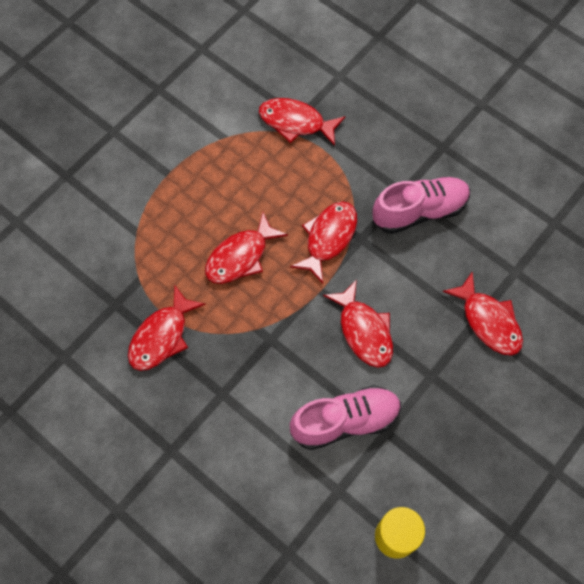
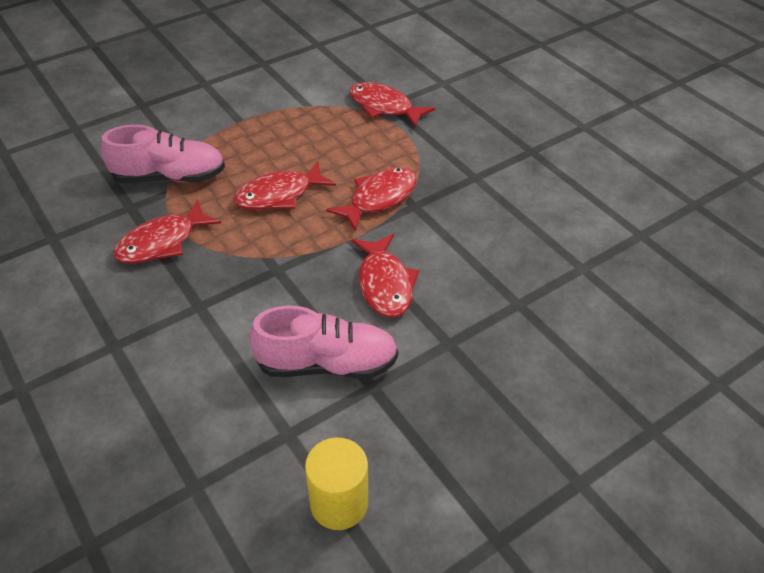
camera: 15 degrees right, 20 degrees down
(419, 211) = (487, 196): pink shoe -> pink shoe (170, 177)
(488, 321) = (536, 306): red fish -> none

